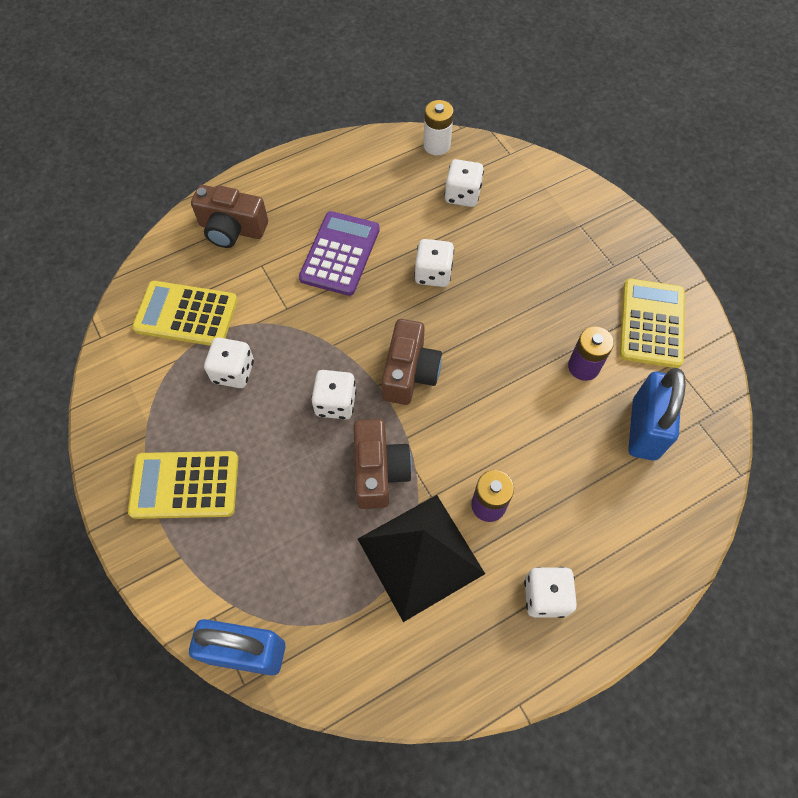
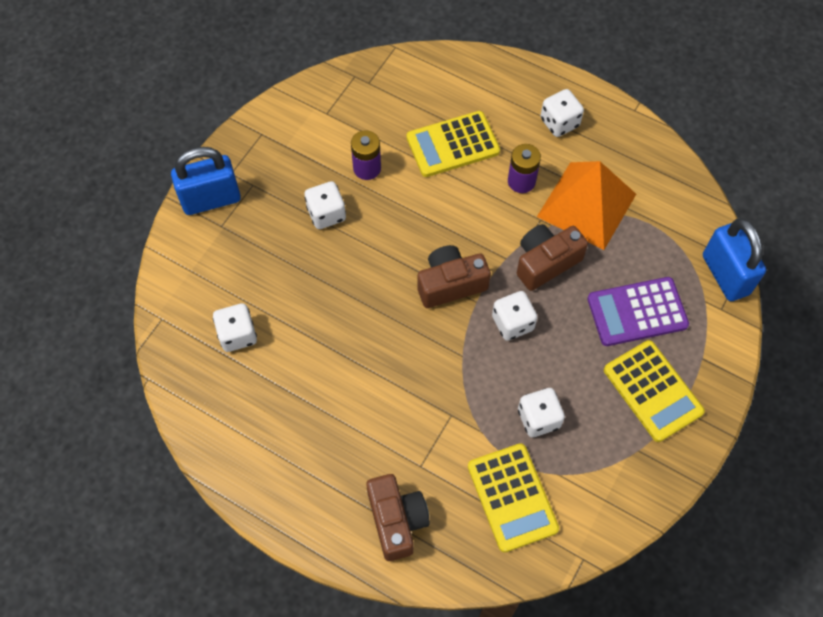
camera: 120 degrees left, 0 degrees up
(340, 254) = (367, 404): purple calculator -> purple calculator (637, 312)
(420, 555) = (586, 205): black pyramid -> orange pyramid
(433, 273) = (342, 315): white dice -> white dice (326, 214)
(436, 145) = (184, 389): white battery -> none
(644, 429) = (396, 112): blue padlock -> blue padlock (211, 199)
(651, 323) = (297, 139): yellow calculator -> yellow calculator (453, 145)

